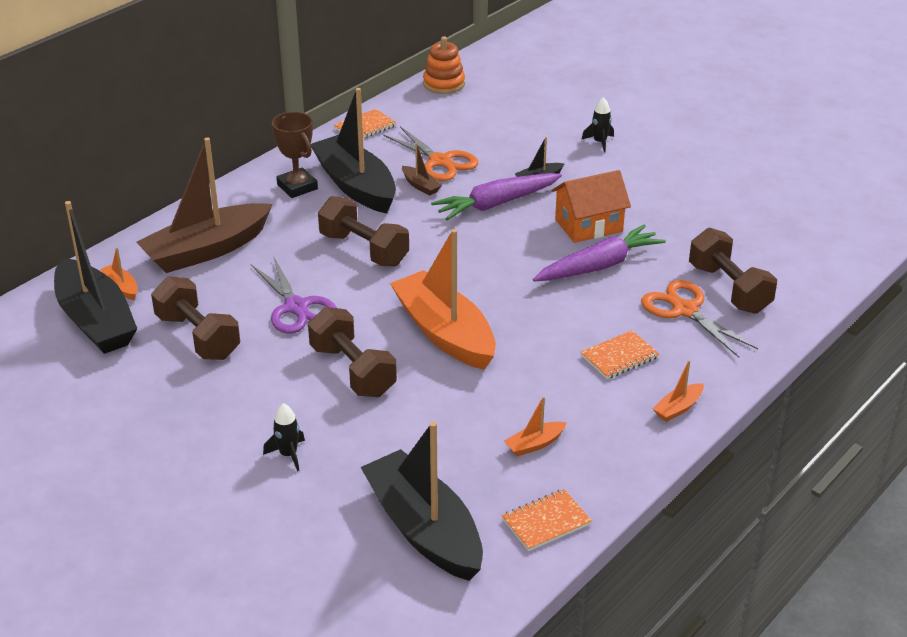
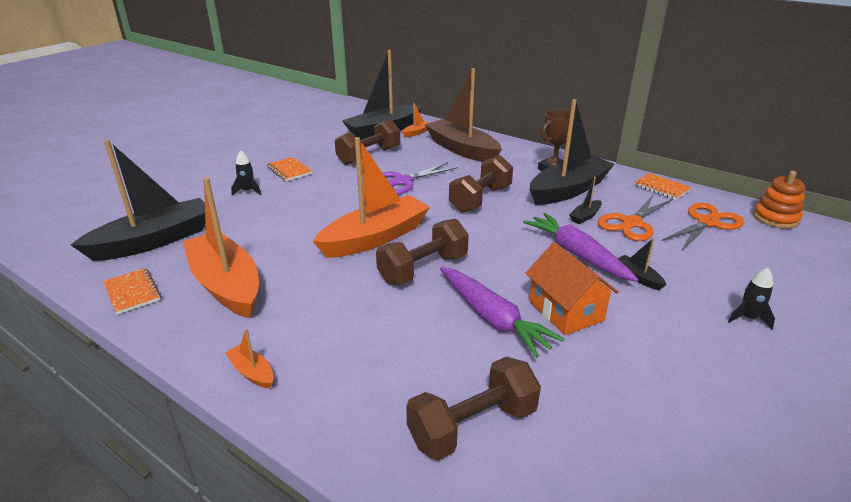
camera: 85 degrees right, 5 degrees down
(353, 371) = (330, 205): brown dumbbell -> brown dumbbell (423, 269)
(420, 186) = (585, 216): brown boat -> black boat
(534, 444) = (226, 284): orange boat -> orange boat, size x2.45
(619, 357) = (339, 332): orange notebook -> orange notebook (289, 170)
(685, 310) = (422, 383): orange scissors -> orange scissors (707, 222)

